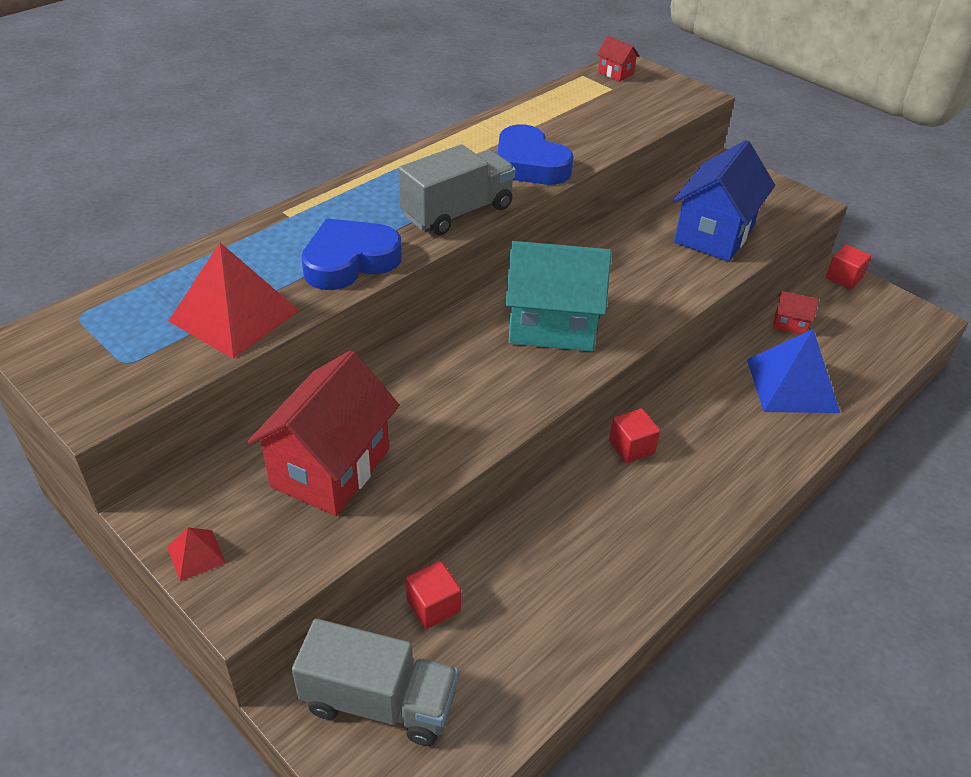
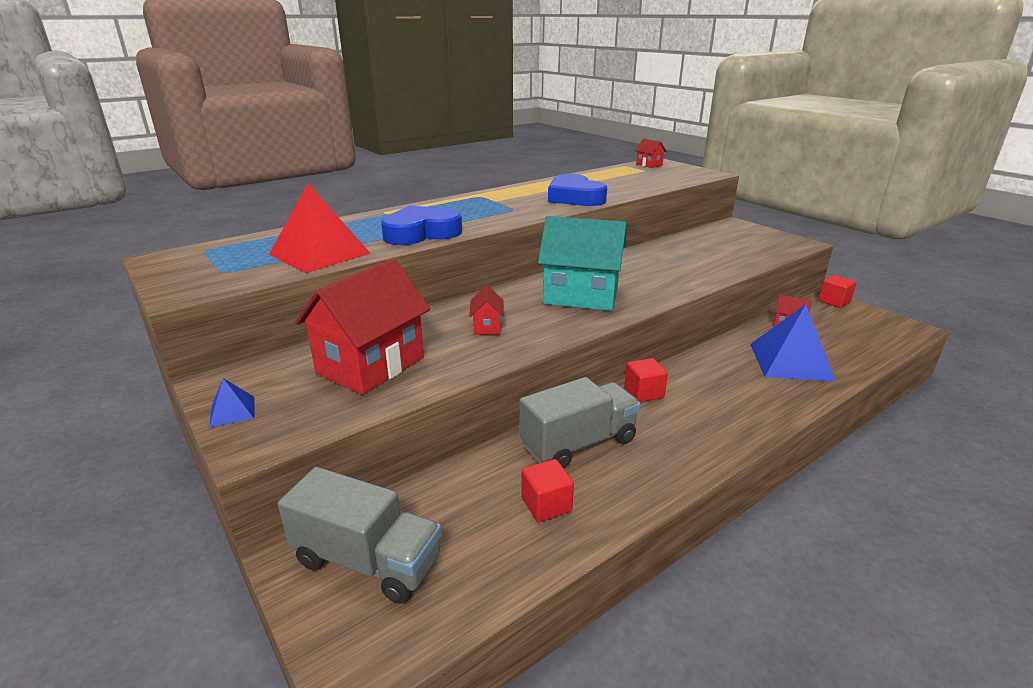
camera: 10 degrees right, 15 degrees down
(196, 555) = (232, 411): red pyramid -> blue pyramid
(433, 606) = (442, 489): red cube -> red cube (546, 504)
(450, 391) = (487, 327): none -> red house
(457, 212) = (513, 215): grey truck -> grey truck (578, 443)
(714, 234) = (721, 255): blue house -> none

